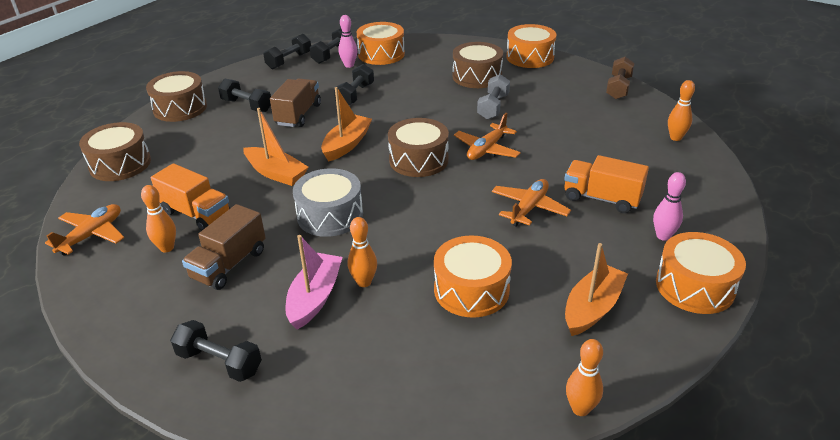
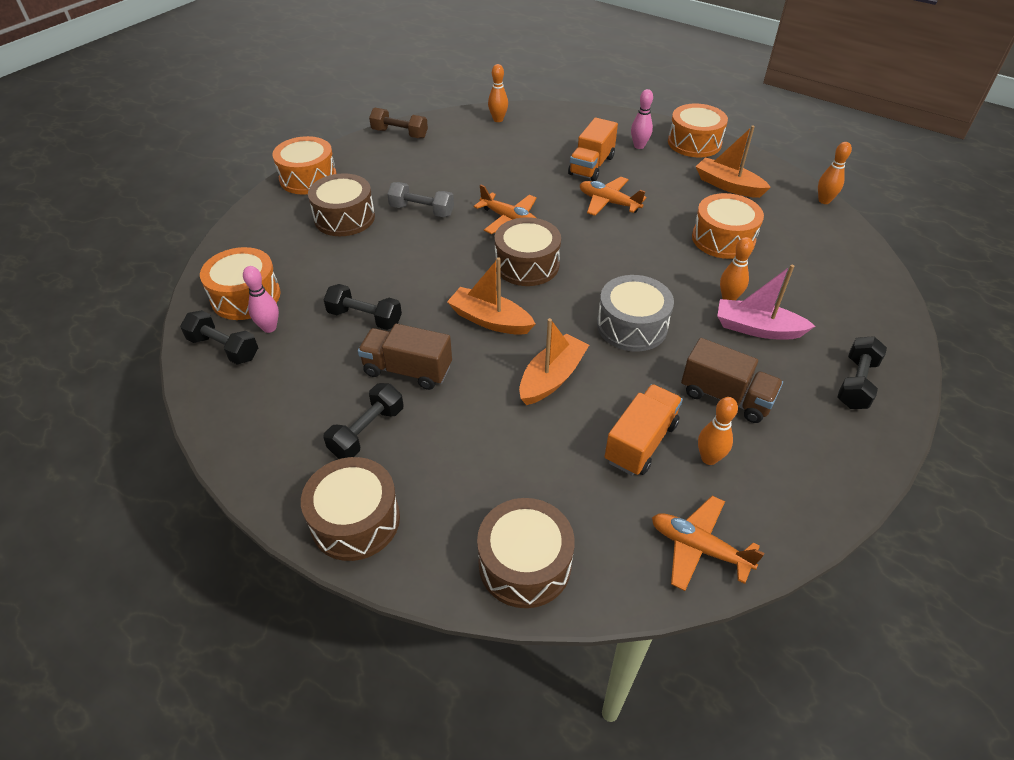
camera: 90 degrees left, 10 degrees up
(289, 61) = (225, 397): black dumbbell -> none

